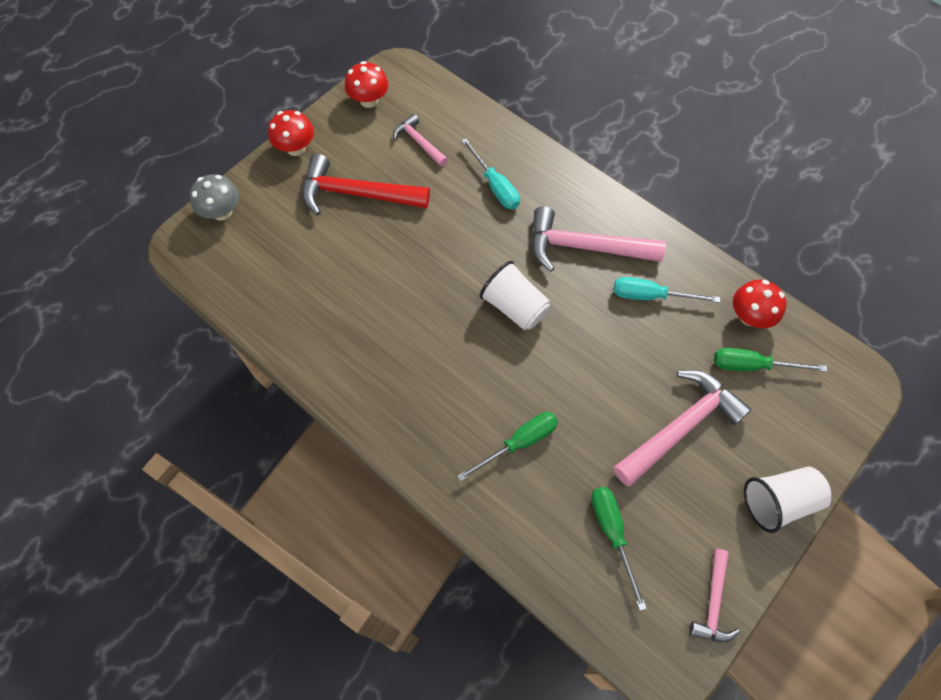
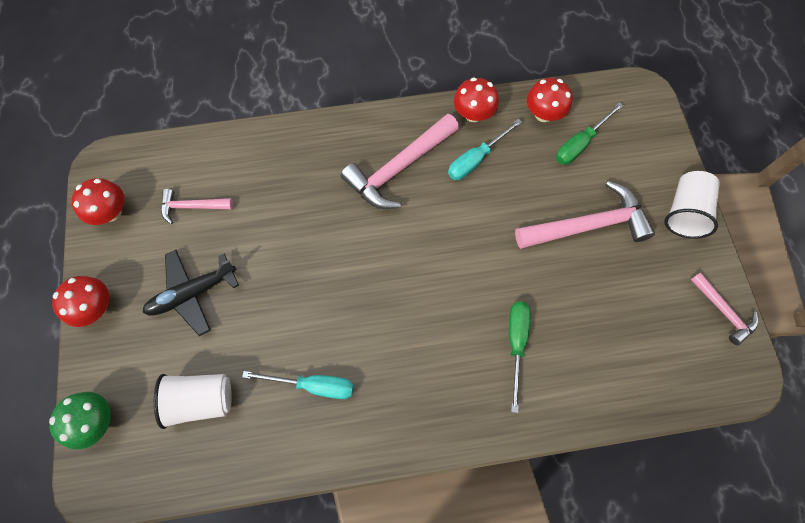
camera: 50 degrees left, 5 degrees up
(222, 212) = (96, 421): grey mushroom -> green mushroom
(356, 194) = (192, 293): red hammer -> black plane
(495, 186) = (288, 185): turquoise screwdriver -> turquoise screwdriver (313, 385)
(515, 307) = (405, 256): white cup -> white cup (201, 400)
(612, 533) = (631, 336): green screwdriver -> none
(680, 426) = (588, 225): pink hammer -> pink hammer turned 75 degrees clockwise
(690, 263) = (473, 114): none -> red mushroom

